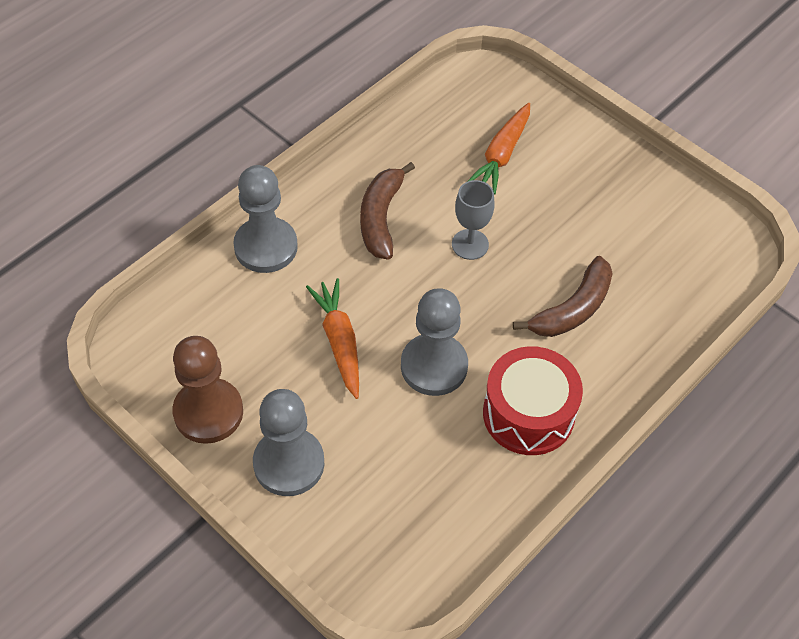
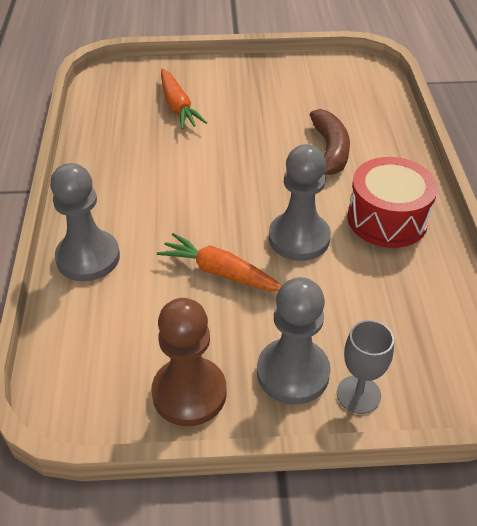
camera: 45 degrees left, 10 degrees down
(381, 218) = (148, 185): brown banana -> none
(470, 244) = (225, 161): grey goblet -> grey goblet (358, 394)

